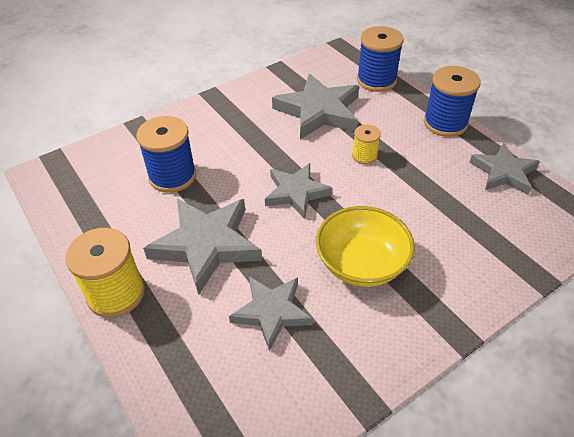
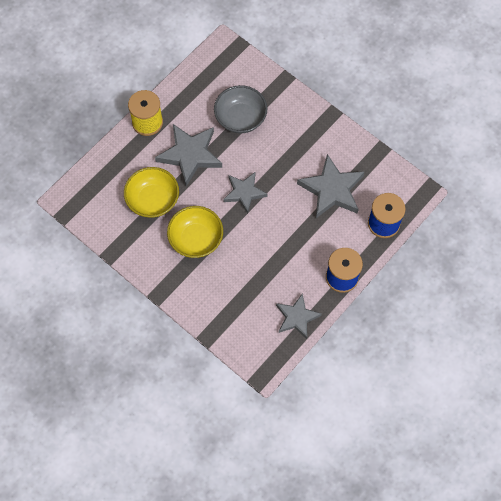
camera: 75 degrees right, 20 degrees up
(172, 176) = (240, 118): blue spool -> grey bowl
(272, 312) = (153, 200): grey star -> yellow bowl
(364, 156) = (290, 227): yellow spool -> none

